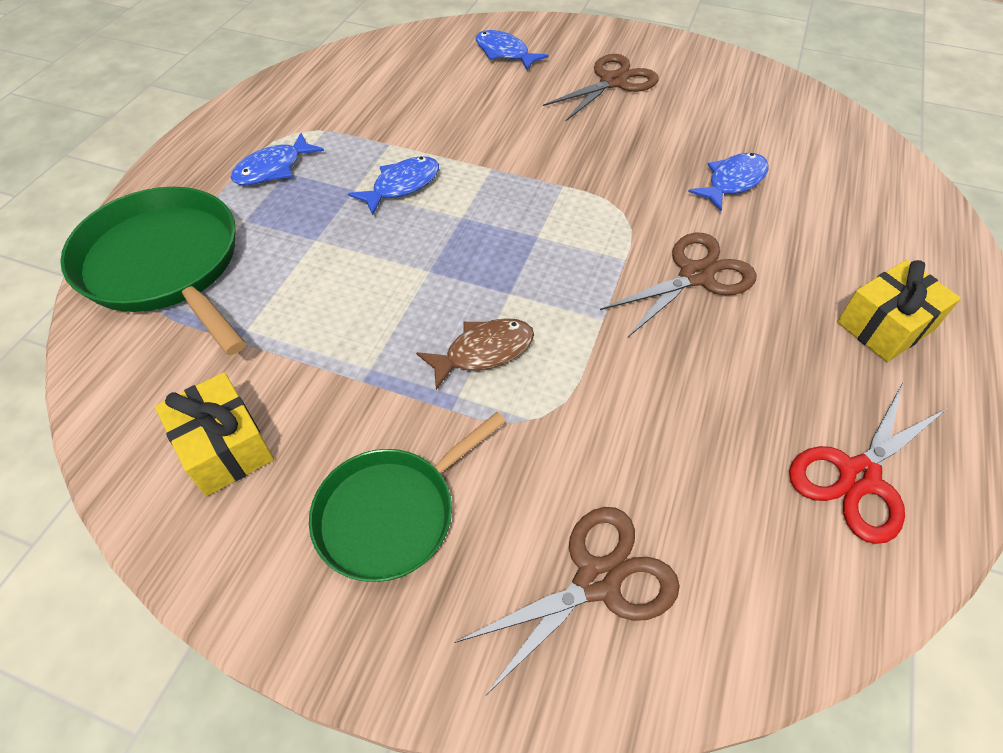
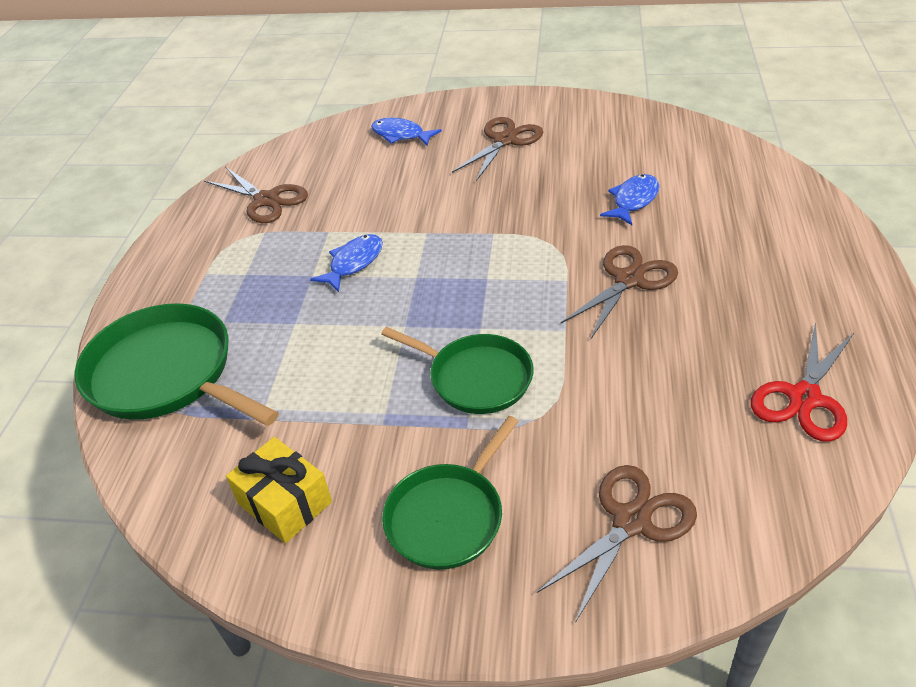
camera: 10 degrees left, 10 degrees down
(273, 169) = (231, 274): blue fish -> none
(339, 95) = (266, 200): none -> brown scissors
(483, 352) = (476, 378): brown fish -> green pan
(885, 326) = (789, 284): yellow gift -> none

